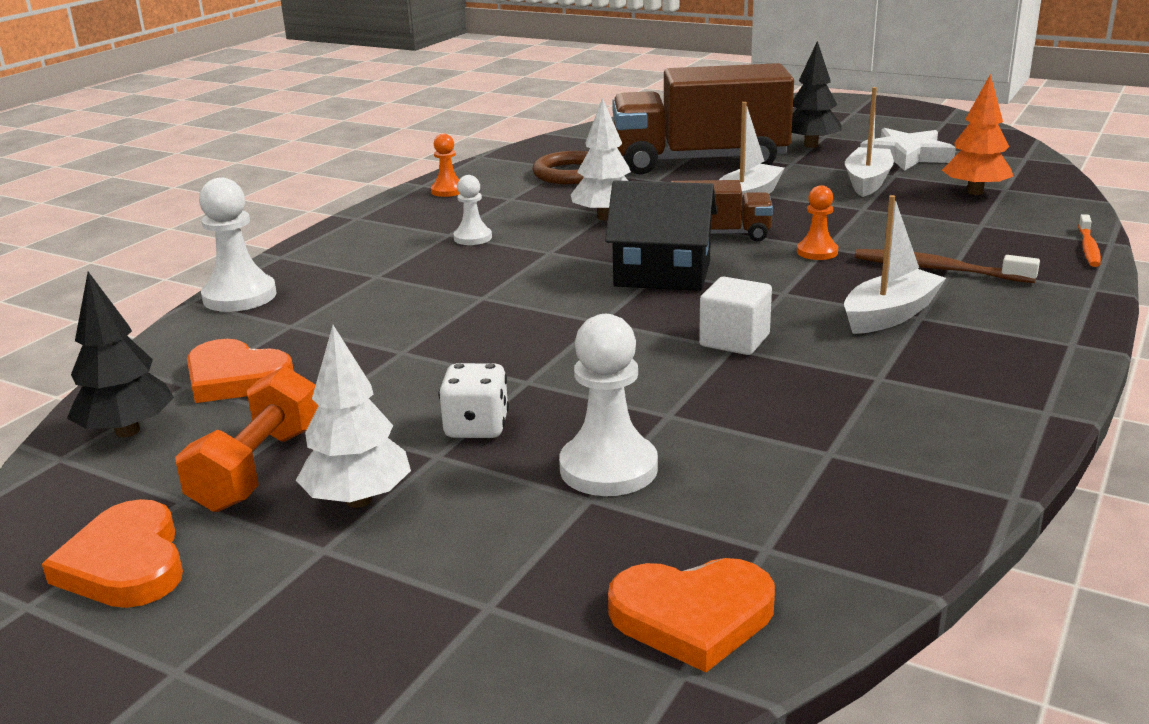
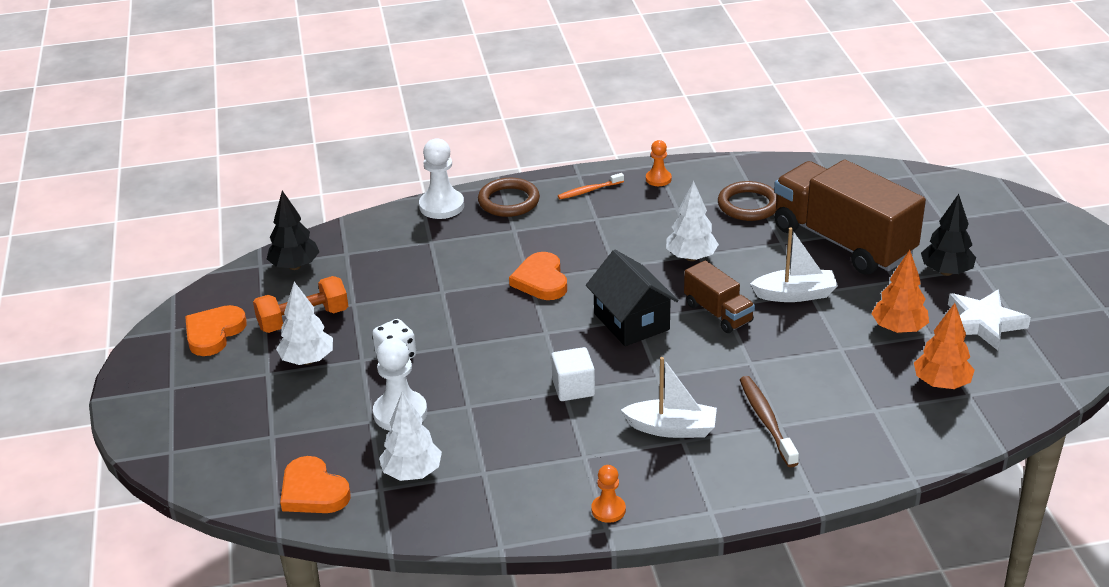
camera: 50 degrees right, 10 degrees up
(235, 378) = (365, 262): orange heart -> orange heart (541, 280)
(319, 261) = (509, 201): none -> brown ring
(473, 238) = (600, 230): white pawn -> none
(761, 507) = (412, 473): none -> white tree
(817, 252) = (736, 362): orange pawn -> orange pawn (608, 510)
(867, 182) = (898, 329): white boat -> orange tree
(1088, 248) = (888, 471): orange toothbrush -> orange toothbrush (589, 190)

